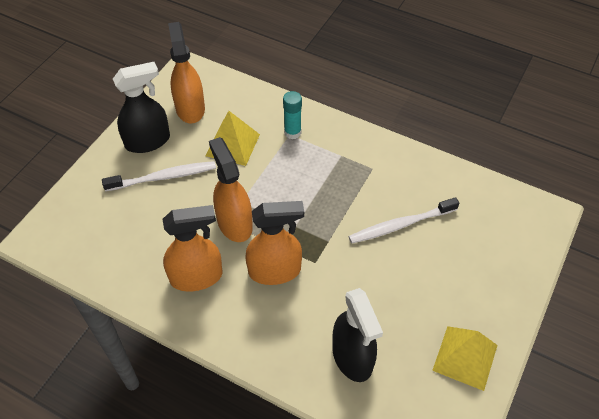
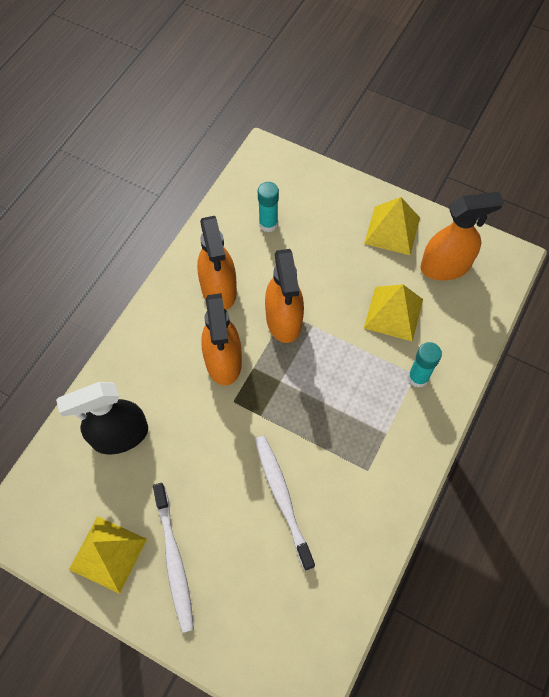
camera: 90 degrees right, 10 degrees up
(125, 235) = (268, 224): none -> turquoise glue stick
(148, 141) = (392, 230): black spray bottle -> yellow pyramid
(164, 177) = (343, 250): white toothbrush -> white toothbrush (174, 560)
(234, 223) = (284, 320): orange spray bottle -> orange spray bottle turned 105 degrees clockwise

